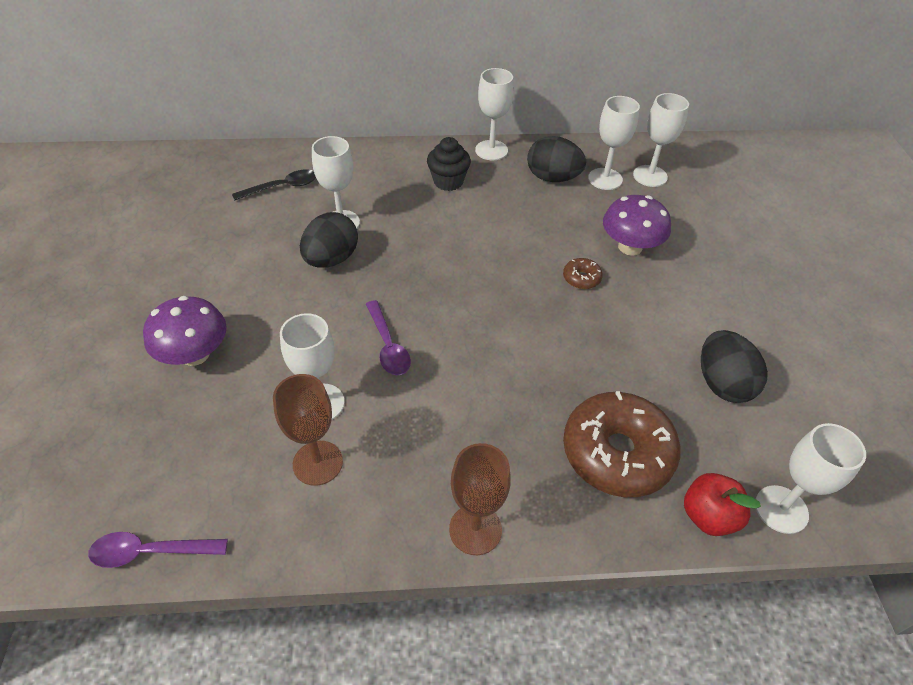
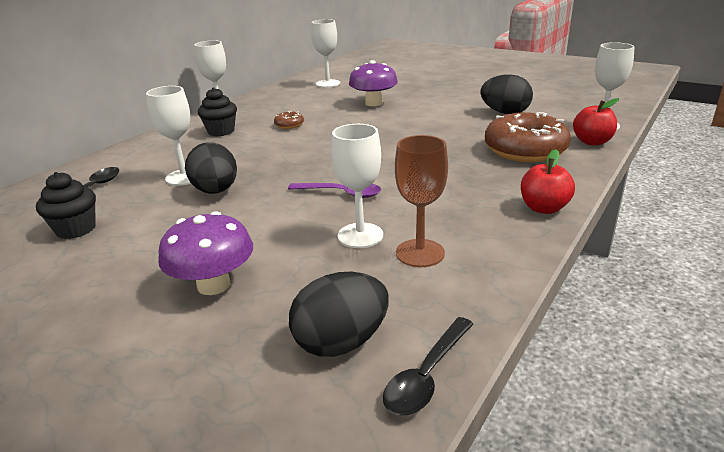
camera: 50 degrees left, 20 degrees down
(150, 552) = (427, 375): purple spoon -> black spoon
(221, 225) = (76, 229): none -> black cupcake
(475, 529) = (543, 208): brown goblet -> red apple
(552, 178) = (281, 104): black egg -> black egg (341, 342)
(581, 278) = (377, 121): brown donut -> brown donut (289, 125)
(605, 179) = (309, 93): white goblet -> none

